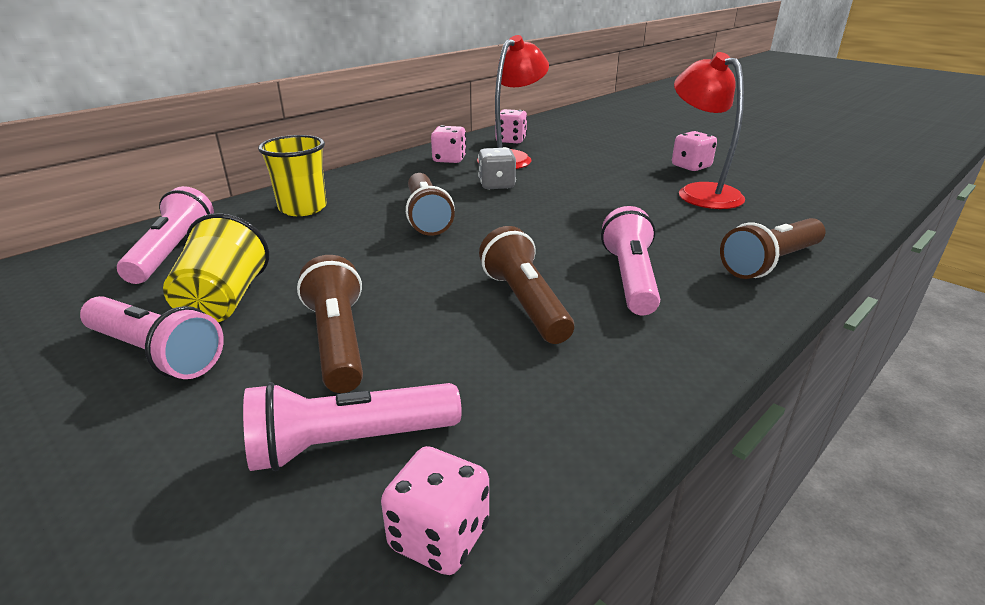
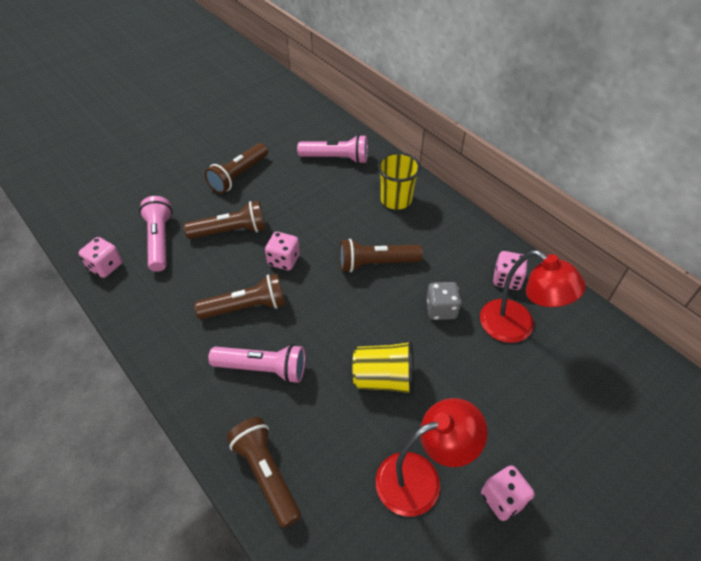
camera: 95 degrees right, 20 degrees up
(156, 354) = (238, 176): pink flashlight -> brown flashlight
(224, 301) = (278, 187): yellow cup -> yellow cup (384, 379)
(511, 140) = (577, 333): pink dice -> pink dice (283, 260)

